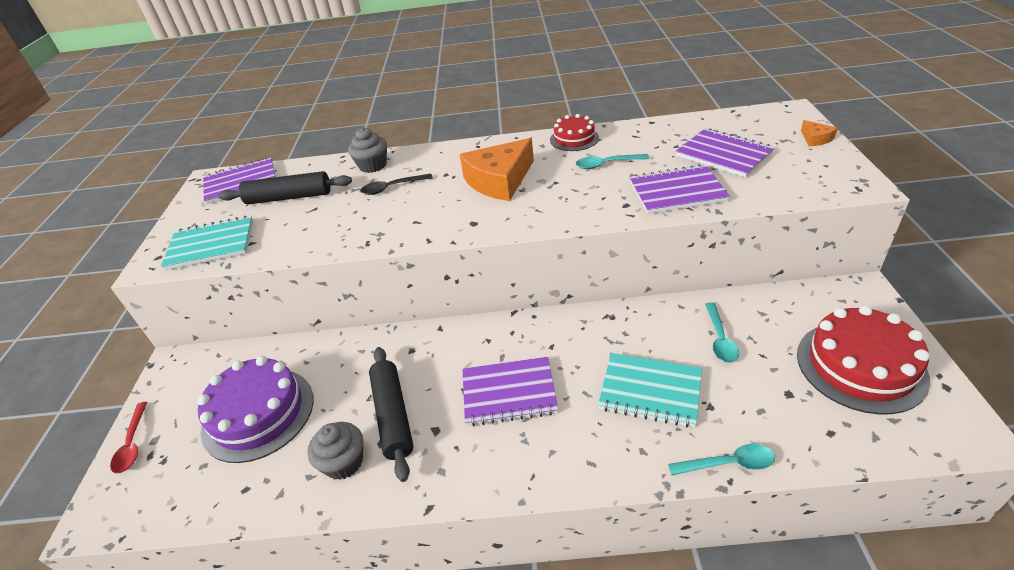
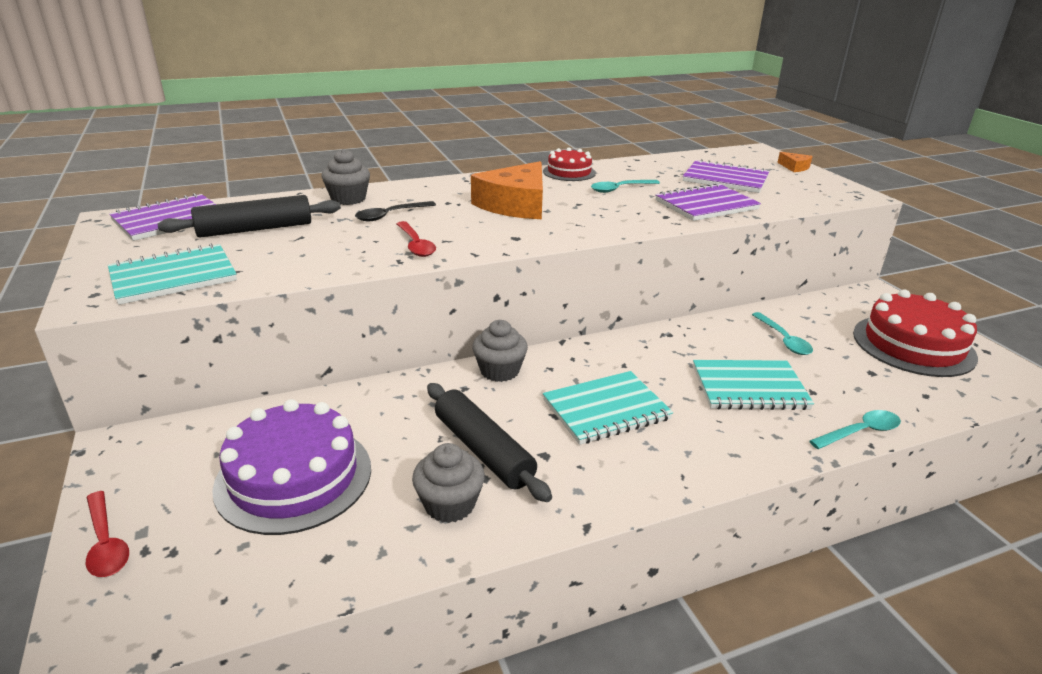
camera: 25 degrees left, 10 degrees down
(390, 225) = (416, 245): none -> red spoon
(447, 337) = (499, 371): none -> grey cupcake
(509, 393) = (606, 410): purple notebook -> turquoise notebook

